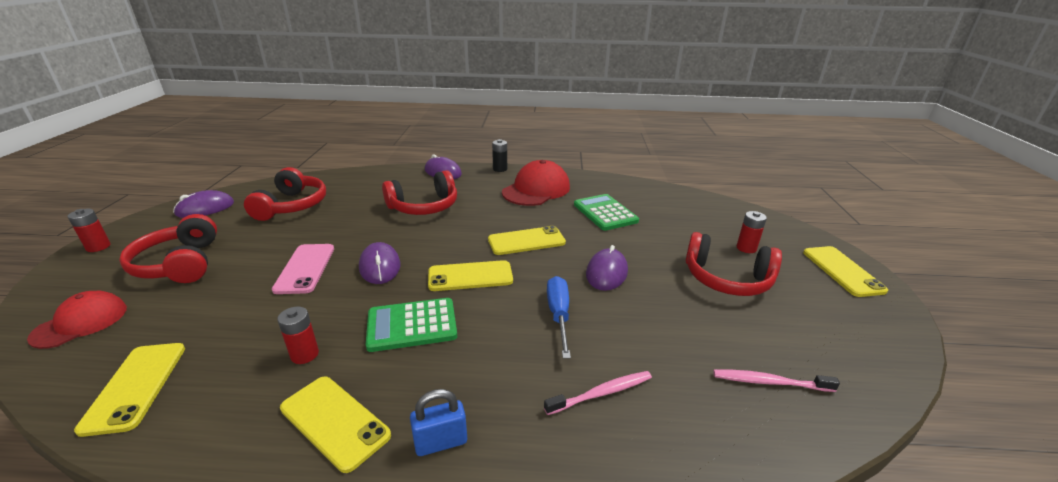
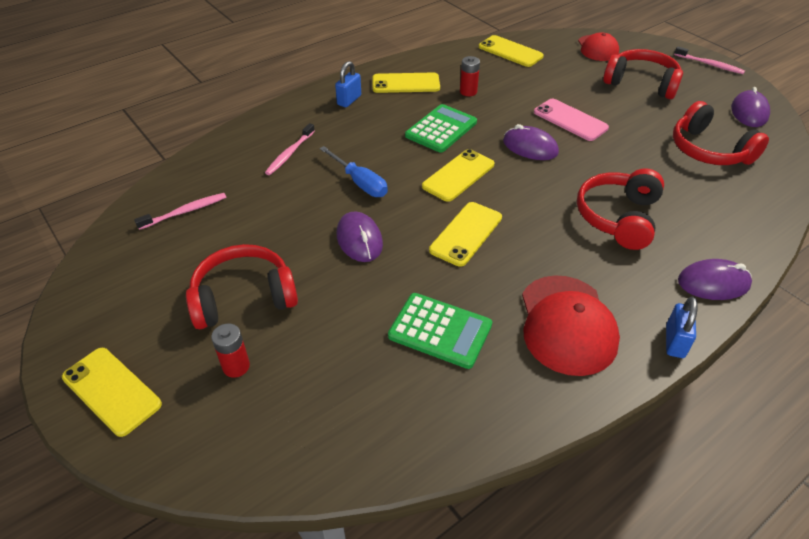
camera: 140 degrees right, 15 degrees up
(98, 247) = (709, 64): red battery -> pink toothbrush
(500, 169) = (674, 342): black battery -> blue padlock

